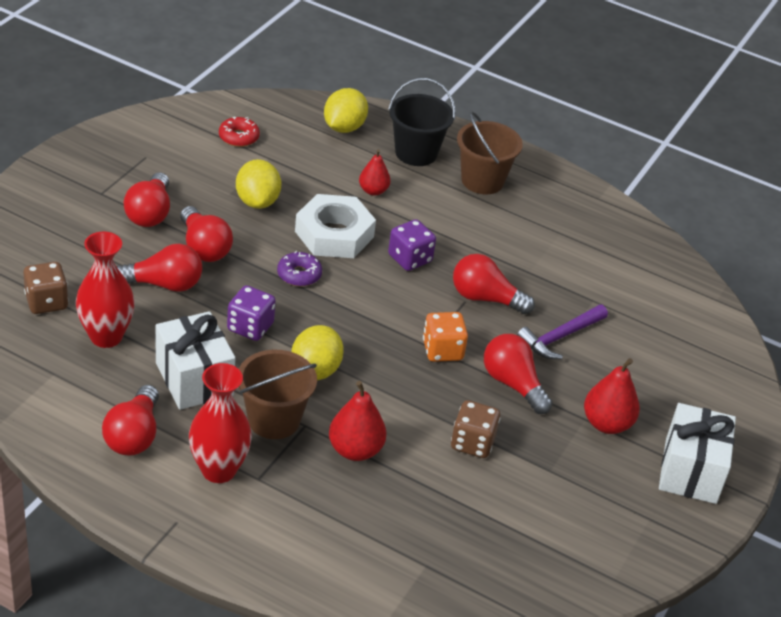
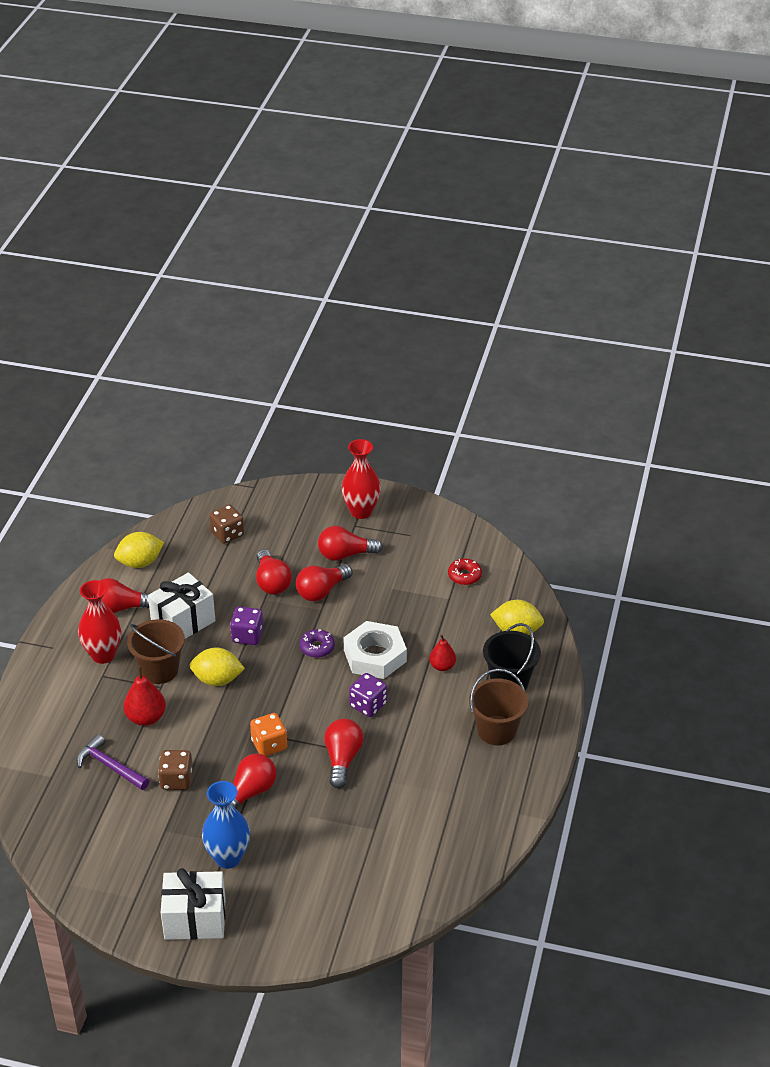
camera: 80 degrees right, 0 degrees up
(106, 336) = (206, 570): red vase -> red vase (361, 511)
(257, 201) = (390, 605): yellow lemon -> yellow lemon (140, 562)
(560, 337) = (317, 813): purple hammer -> purple hammer (110, 766)
(607, 424) = (228, 858): red pear -> blue vase

